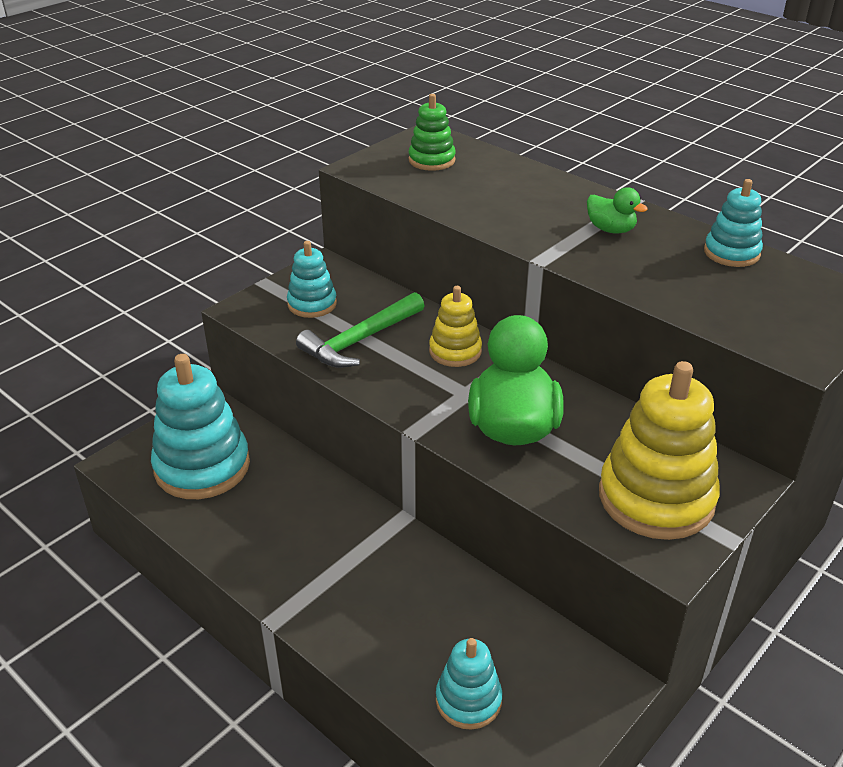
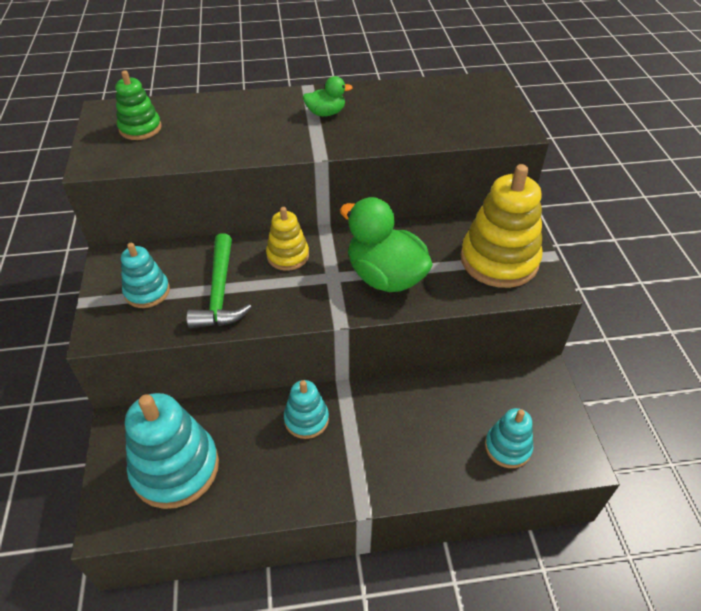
camera: 50 degrees left, 10 degrees up
(731, 253) = (404, 91): turquoise stacking toy -> turquoise stacking toy (306, 419)

